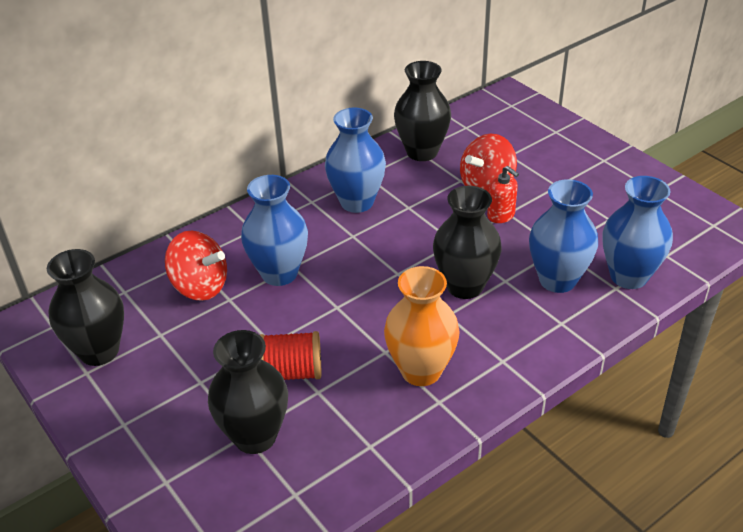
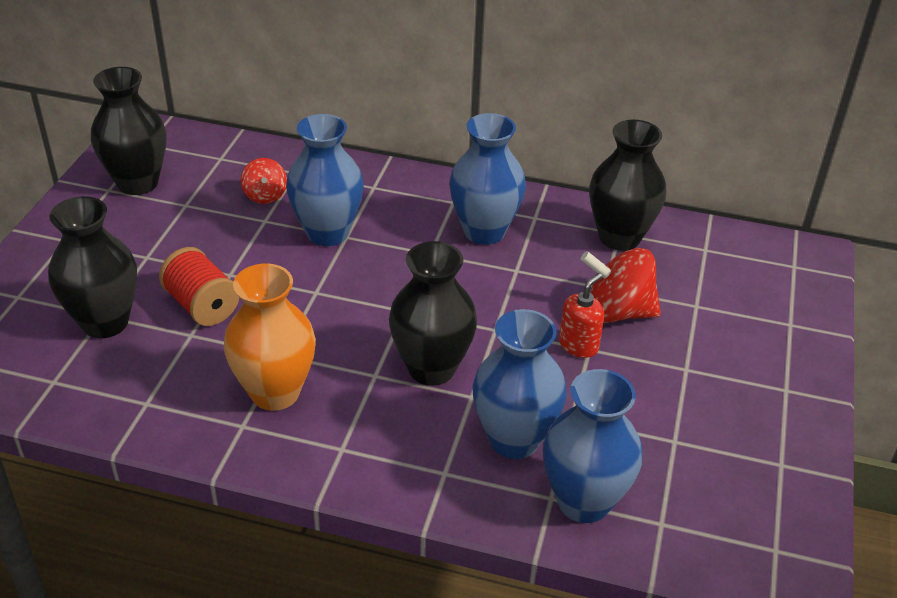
camera: 50 degrees right, 0 degrees up
(200, 286) = (265, 195): red spinning top -> red spinning top, size x0.58
(501, 215) = (578, 345): red soap dispenser -> red soap dispenser turned 150 degrees counterclockwise

